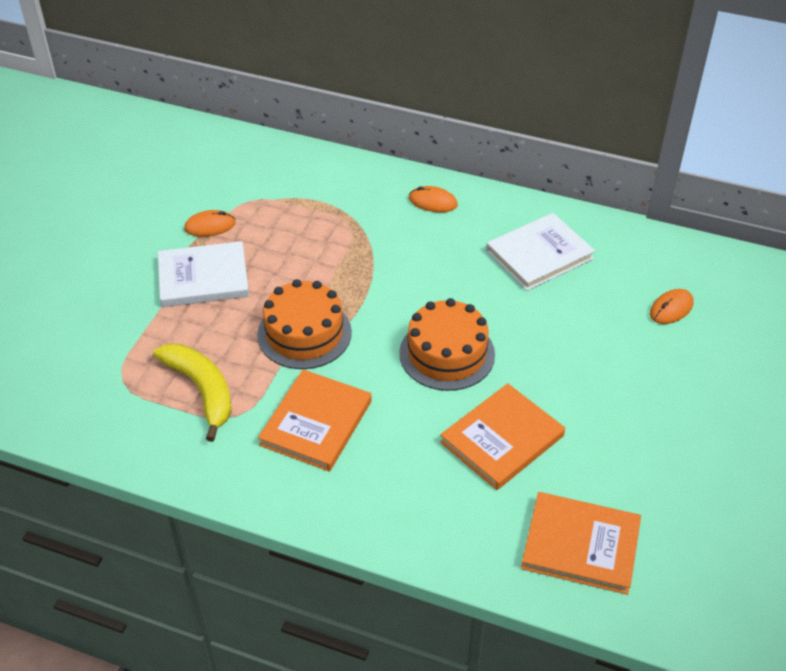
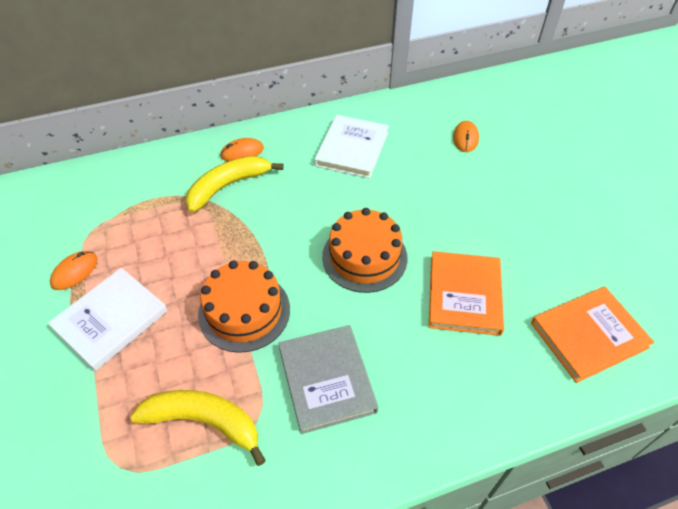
camera: 40 degrees left, 5 degrees up
(316, 423) = (327, 379): orange book -> grey book
(390, 225) = (228, 186): none -> yellow banana

